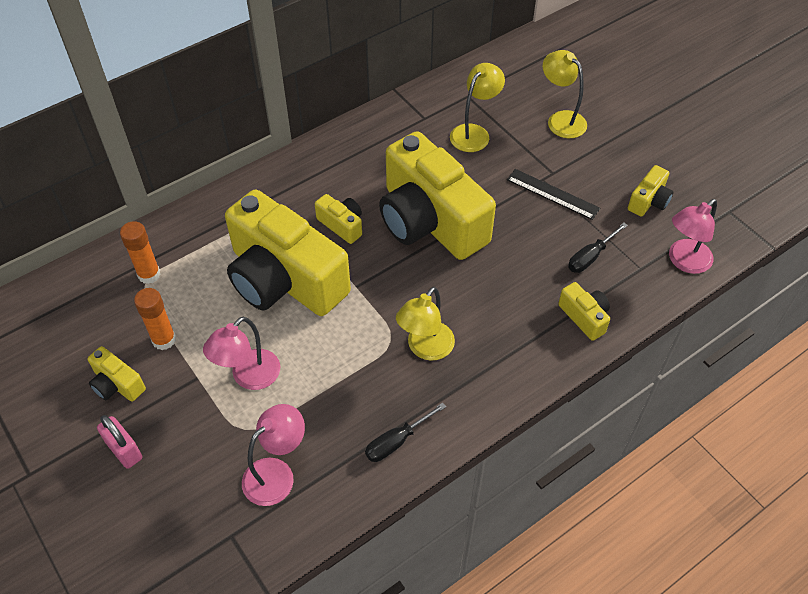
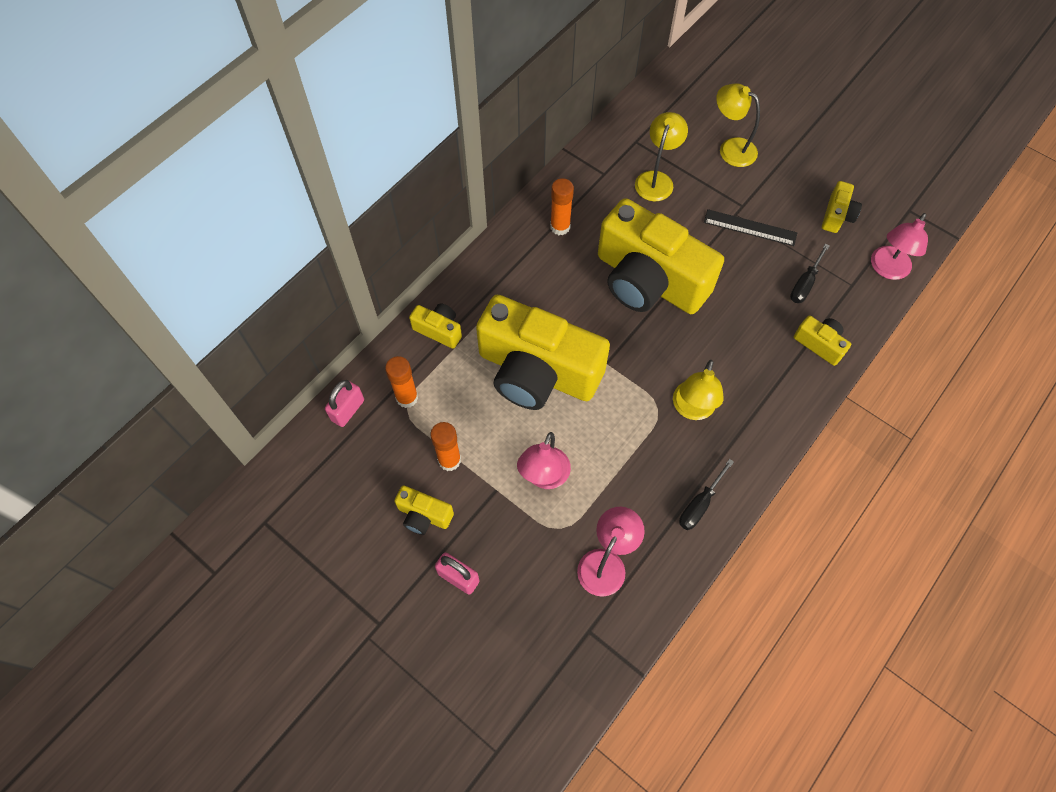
camera: 15 degrees left, 10 degrees up
(89, 273) = (348, 410): none -> pink padlock
(342, 225) = (569, 303): yellow camera -> yellow camera (439, 330)
(361, 156) = (560, 227): none -> orange glue stick

